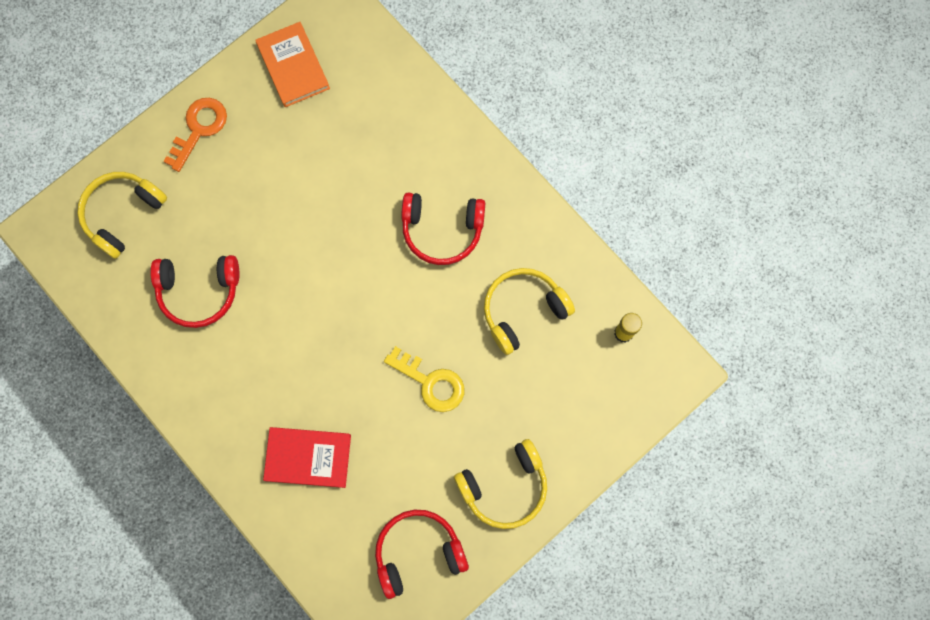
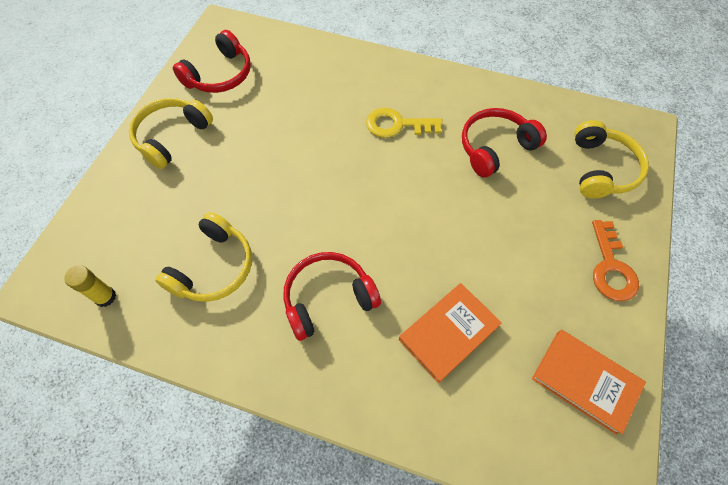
camera: 150 degrees right, 15 degrees down
(308, 458) = (333, 89): red book -> none
(365, 152) = (449, 333): none -> orange book
(431, 382) = (268, 175): yellow key -> yellow key (397, 125)

